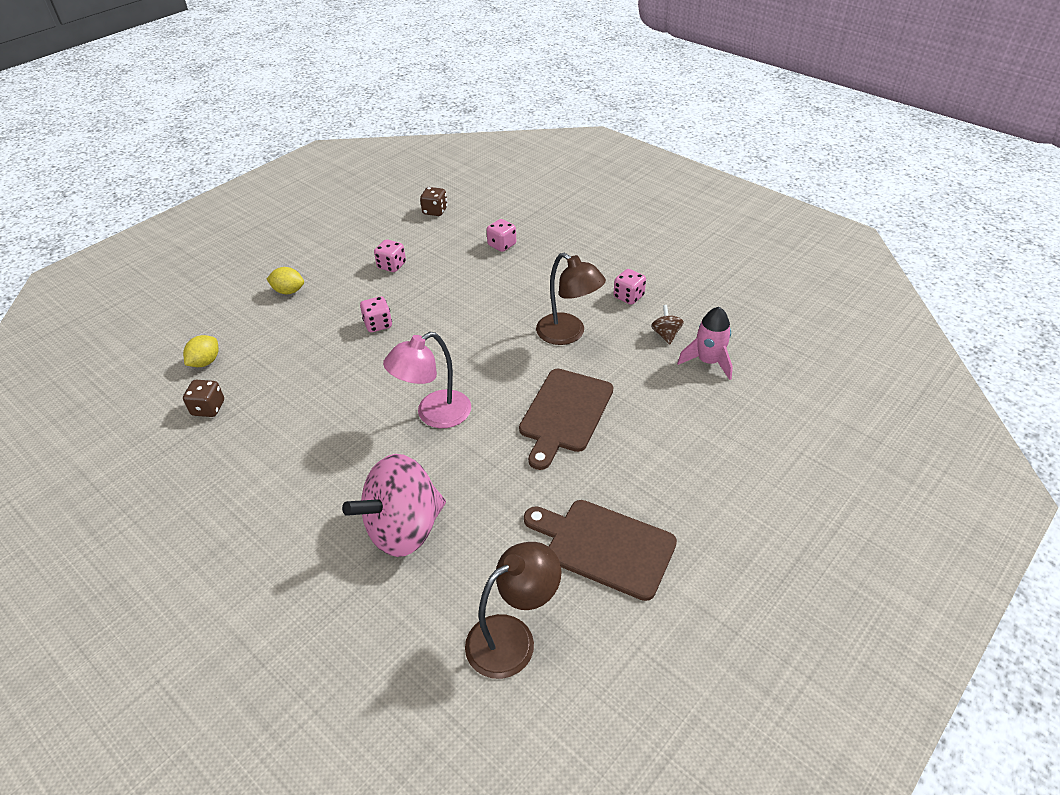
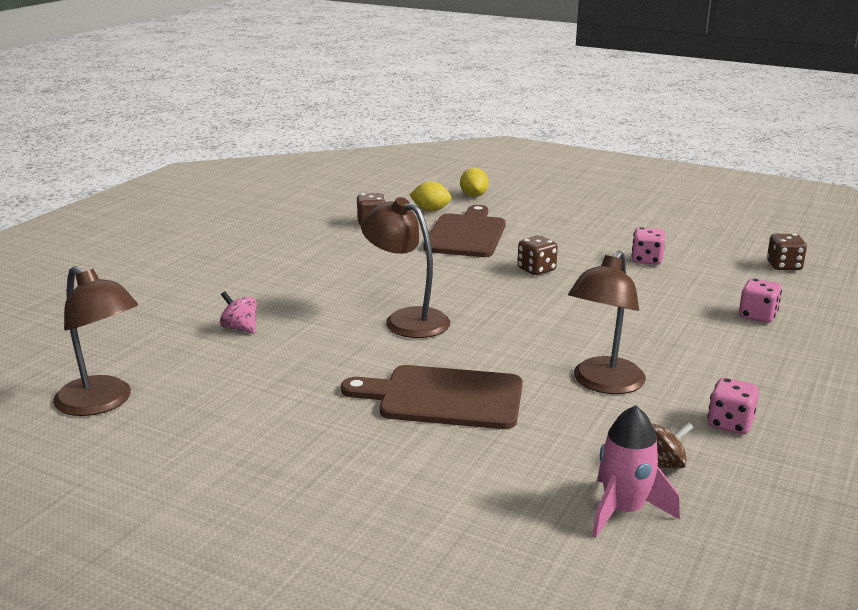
camera: 75 degrees right, 20 degrees down
(288, 291) = (557, 222): yellow lemon -> yellow lemon (473, 196)
(378, 324) = (536, 270): pink dice -> brown dice
(404, 529) = (240, 328): pink spinning top -> pink spinning top, size x0.41
(434, 415) = (406, 319): pink lamp -> brown lamp
(604, 546) = (227, 447): brown cutting board -> brown cutting board (466, 234)

